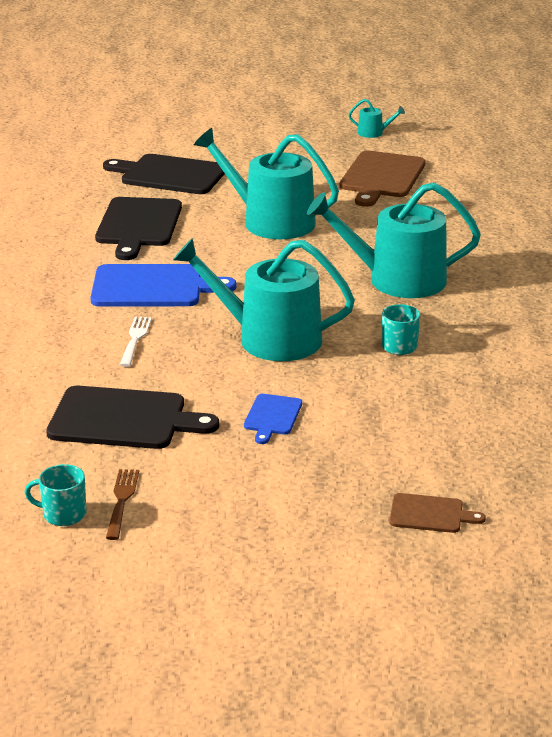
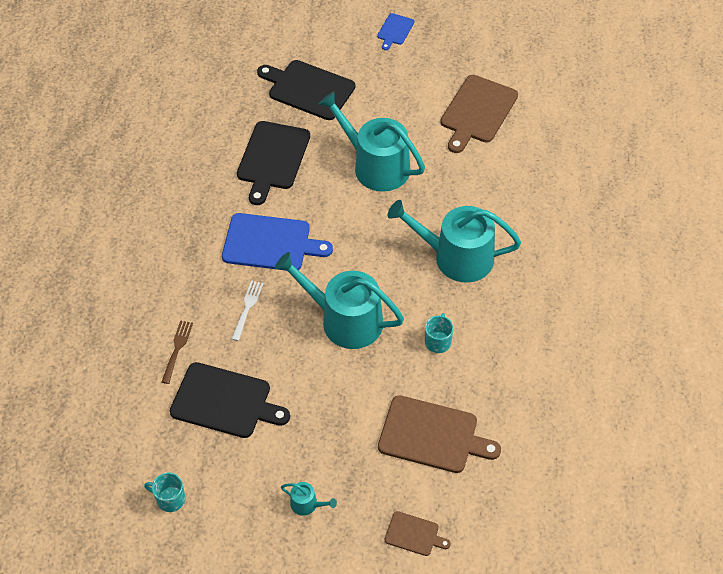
camera: 10 degrees right, 25 degrees up
(122, 501) = (210, 491): brown fork -> brown fork (177, 350)
(272, 417) = (328, 413): blue cutting board -> blue cutting board (395, 30)
(373, 133) = (486, 44): turquoise watering can -> turquoise watering can (307, 504)
(422, 424) = (432, 435): none -> brown cutting board

